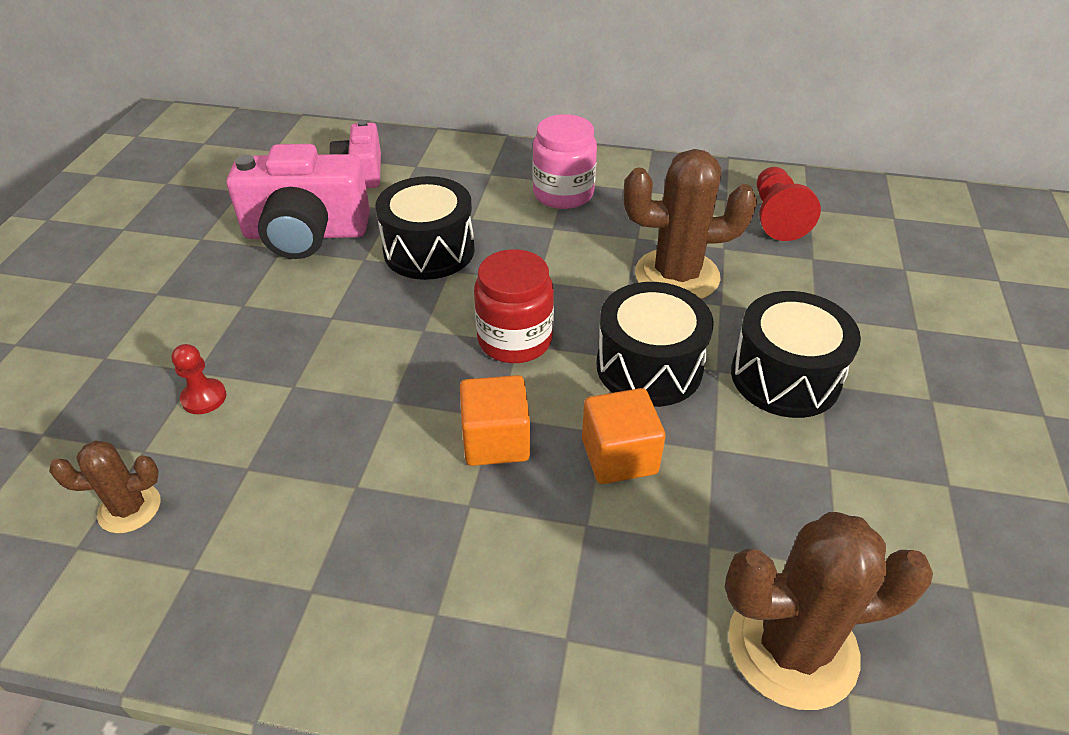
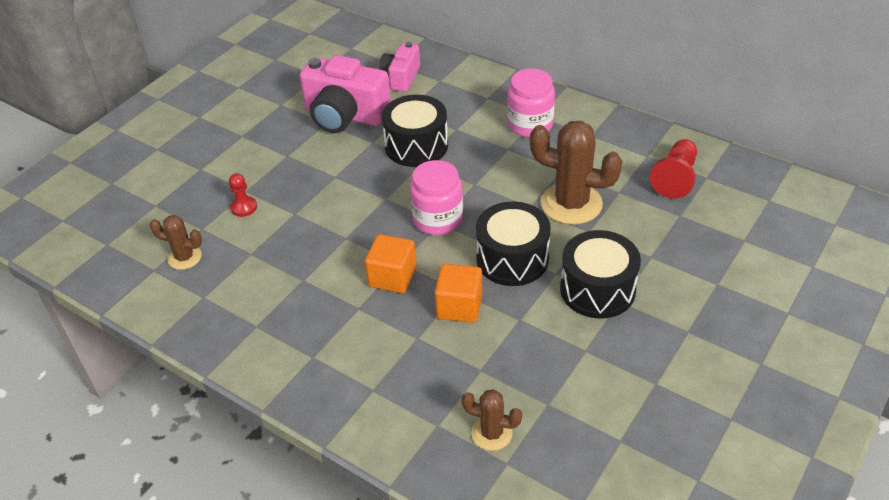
camera: 25 degrees right, 0 degrees up
(515, 340) = (438, 219): red jar -> pink jar
(792, 647) = (491, 433): brown cactus -> brown cactus, size x0.53

